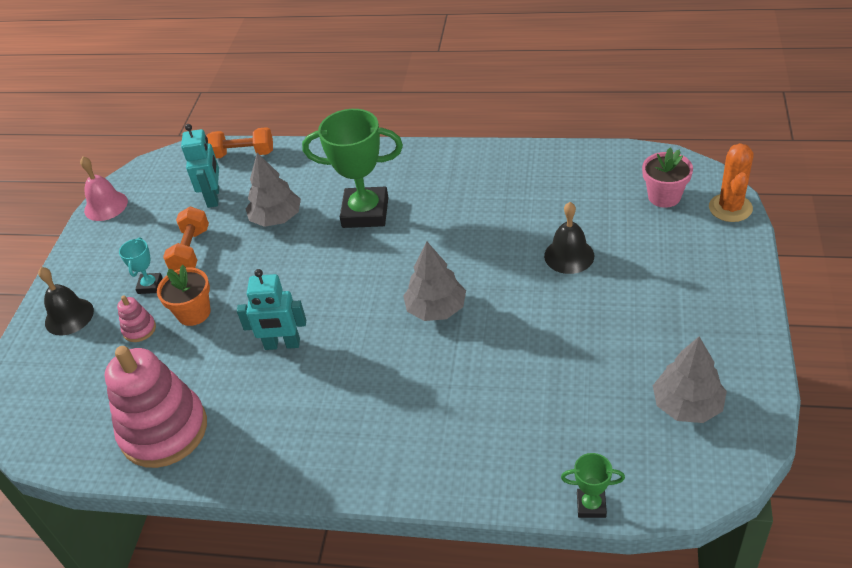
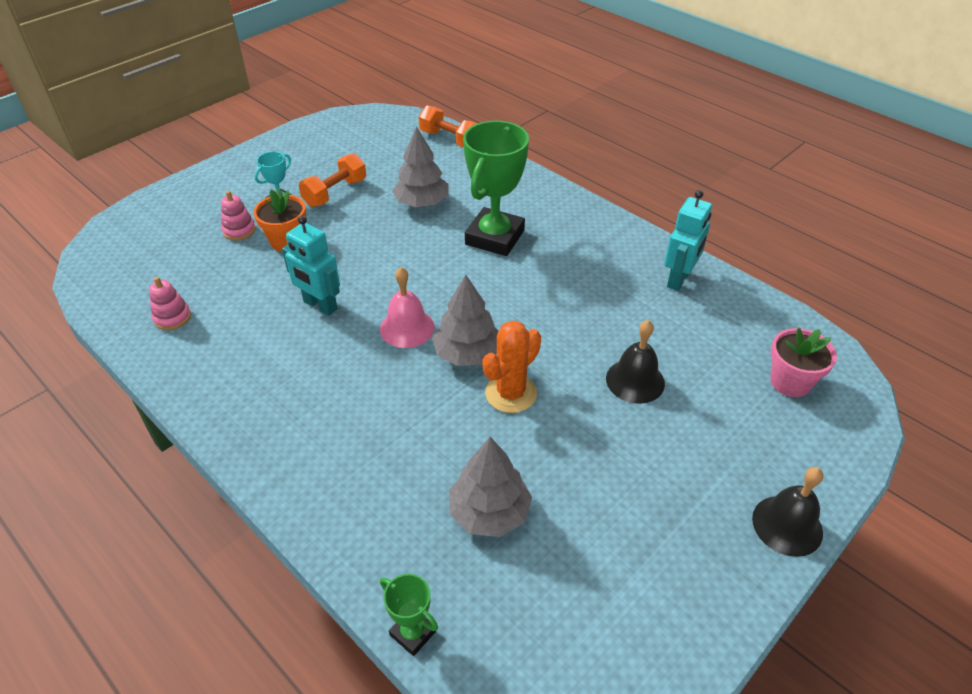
camera: 30 degrees right, 0 degrees up
(69, 316) = (207, 193): black bell -> black bell (787, 525)
(106, 206) = (315, 127): pink bell -> pink bell (407, 328)
(164, 430) = (172, 317): pink stacking toy -> pink stacking toy, size x0.42
(214, 197) = (394, 161): turquoise robot -> turquoise robot (679, 279)
(365, 212) = (494, 237): green trophy -> green trophy turned 75 degrees clockwise
(687, 405) = (605, 606): grey tree -> grey tree (489, 512)
(730, 208) = (854, 436): orange cactus -> orange cactus (511, 393)

